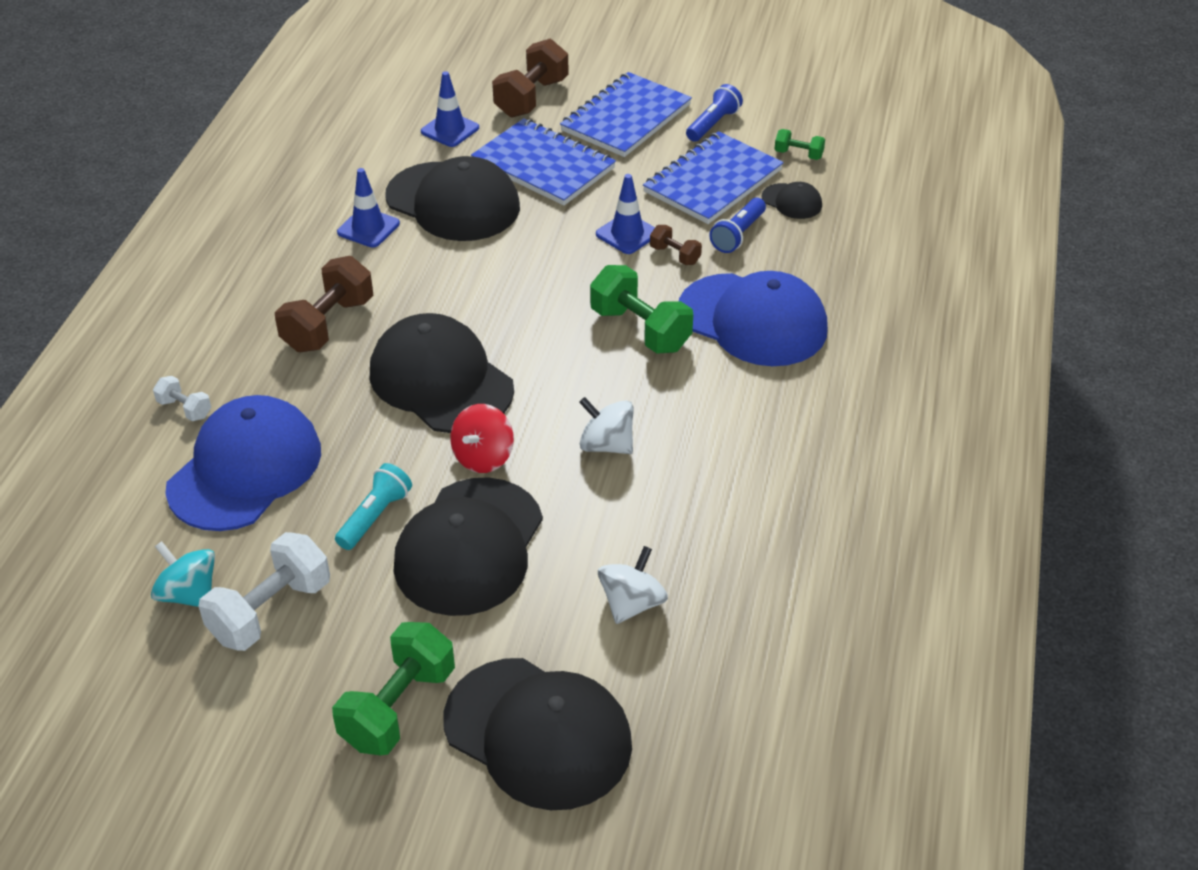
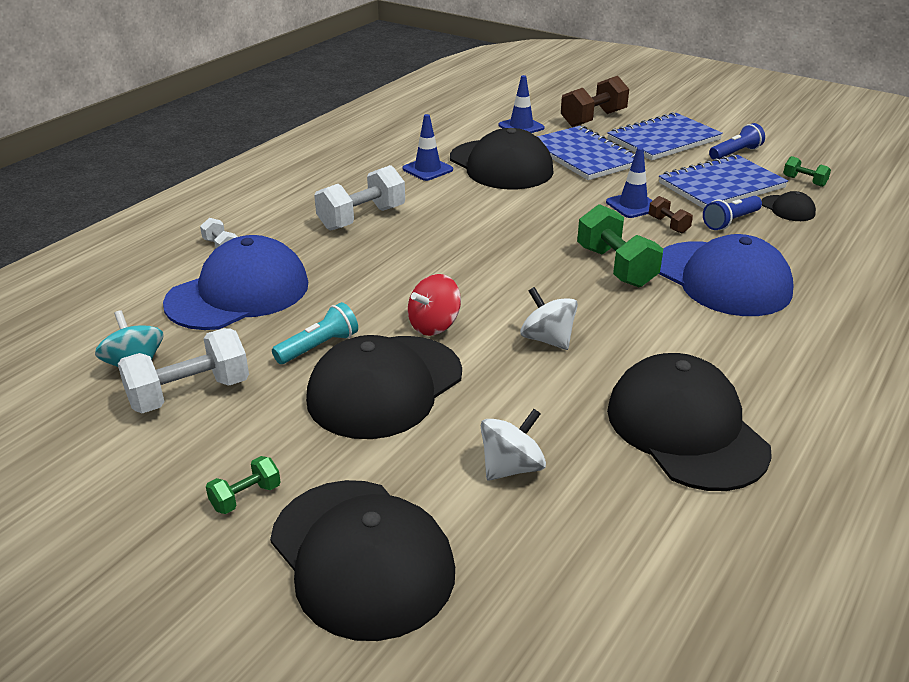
camera: 20 degrees right, 10 degrees down
(328, 325) = (362, 218): brown dumbbell -> white dumbbell
(398, 707) = (246, 497): green dumbbell -> green dumbbell, size x0.51
(441, 380) = (428, 268): black cap -> black cap (686, 429)

